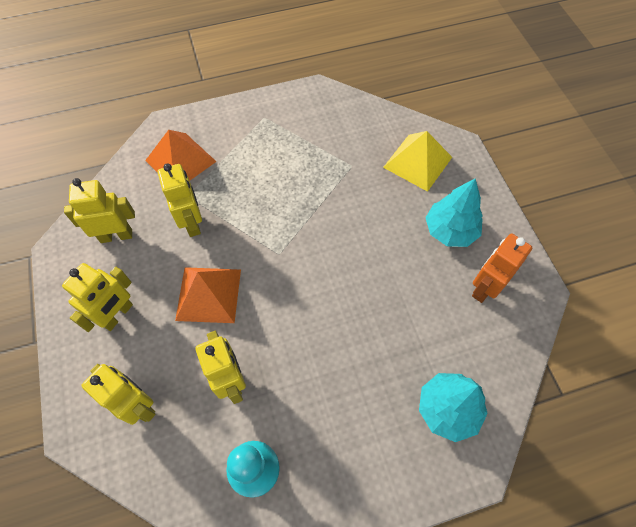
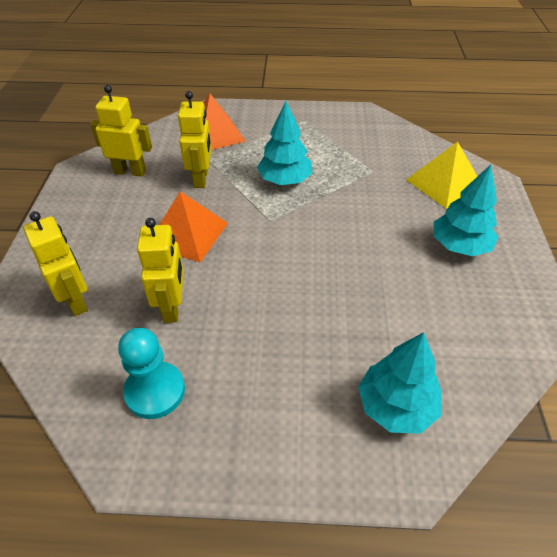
camera: 20 degrees right, 15 degrees down
(118, 315) = (98, 227): yellow robot -> none
(273, 201) = (284, 180): none -> turquoise tree
(484, 288) = (482, 305): orange robot -> none

